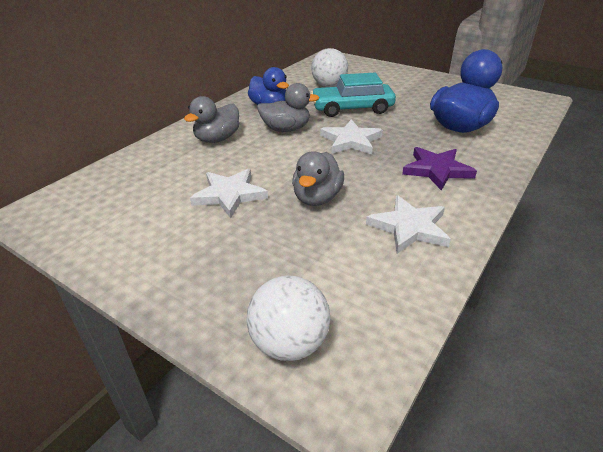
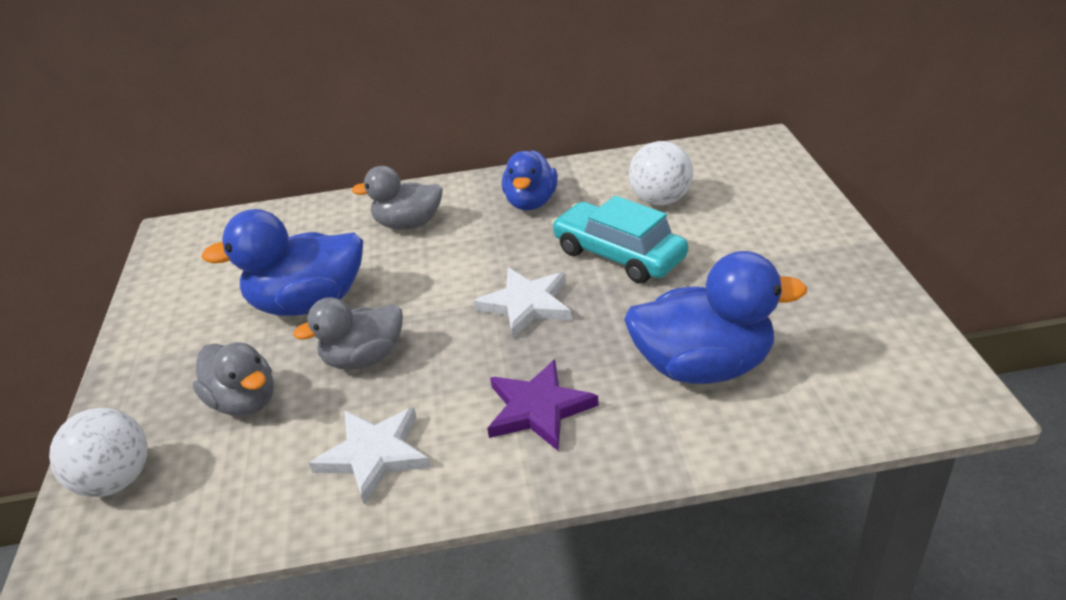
camera: 50 degrees right, 0 degrees up
(229, 195) = (308, 304): white star -> blue duck
(286, 129) = (491, 247): grey duck -> grey duck (244, 402)

